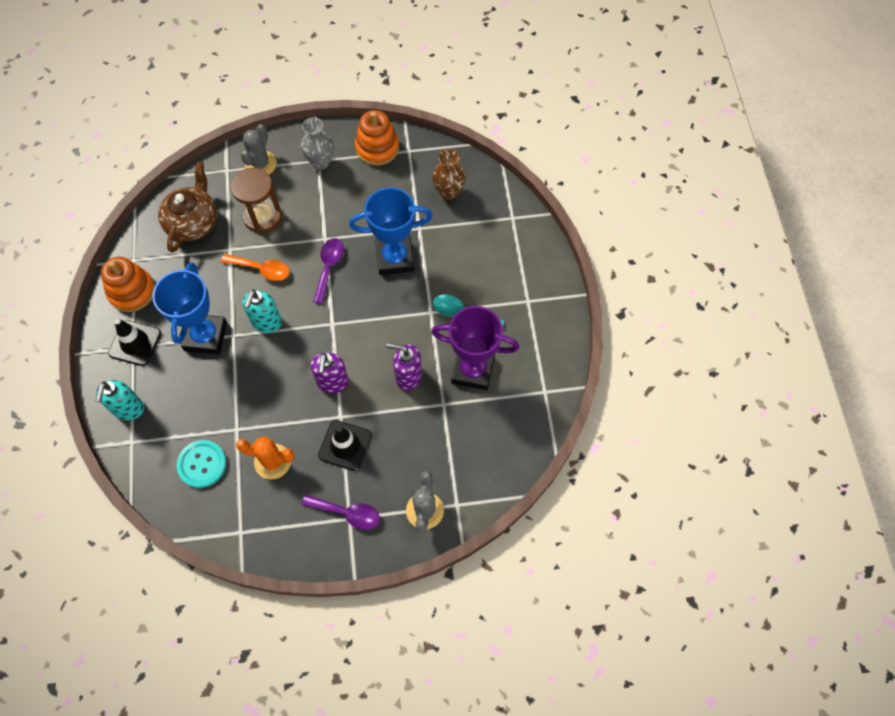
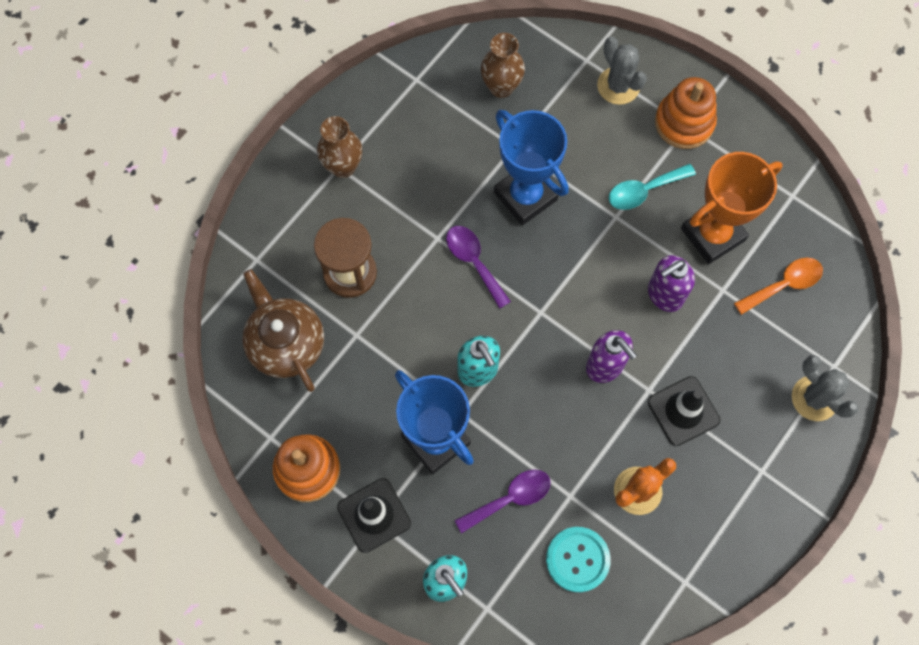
camera: 45 degrees left, 5 degrees up
(260, 164) = (284, 222): grey cactus -> grey cactus (618, 86)
(261, 269) = (412, 325): orange spoon -> orange spoon (784, 285)
(320, 162) = (343, 167): grey vase -> brown vase
(347, 513) = (755, 468): purple spoon -> purple spoon (510, 498)
(377, 148) = (382, 103): orange stacking toy -> orange stacking toy (684, 123)
(395, 258) = (525, 196): blue trophy -> blue trophy turned 75 degrees counterclockwise
(472, 370) = (712, 234): purple trophy -> orange trophy

